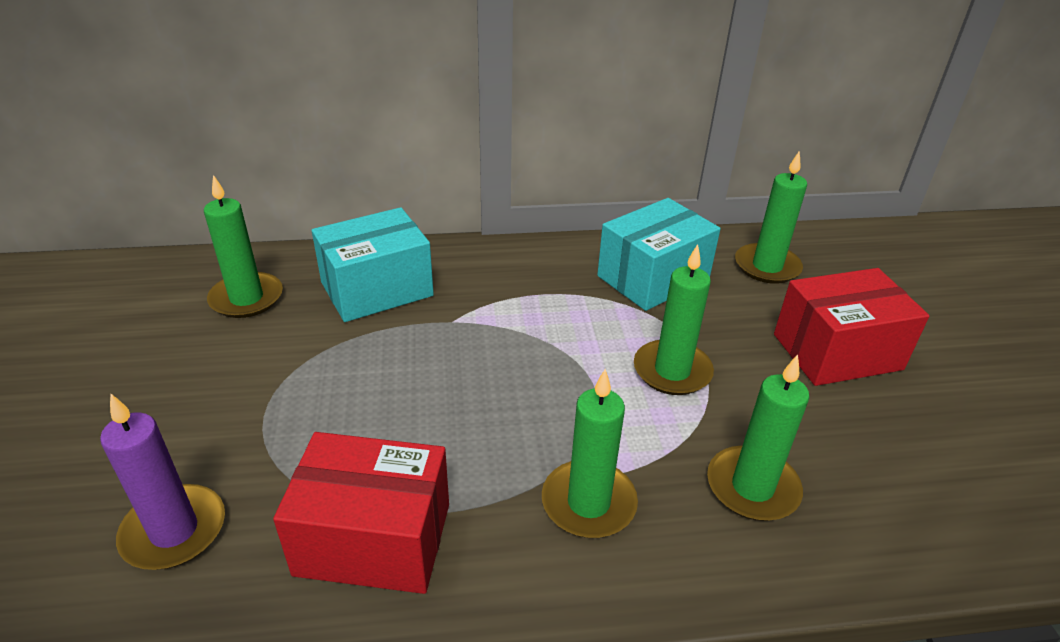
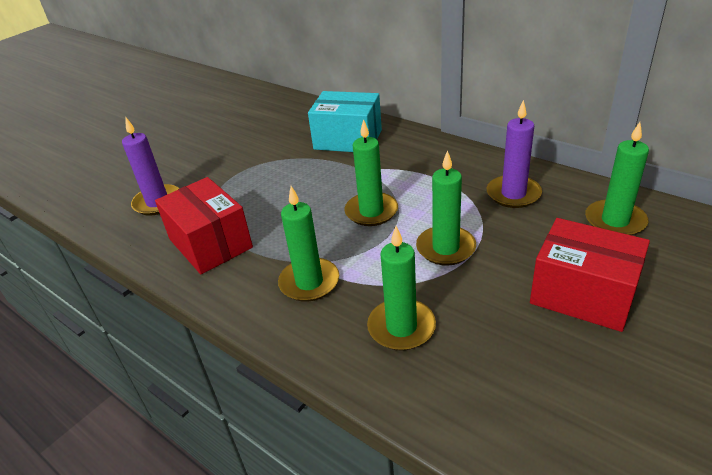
camera: 50 degrees right, 0 degrees up
(246, 298) = (288, 122): green candle -> green candle (371, 211)
(653, 278) = (513, 194): turquoise box -> purple candle

